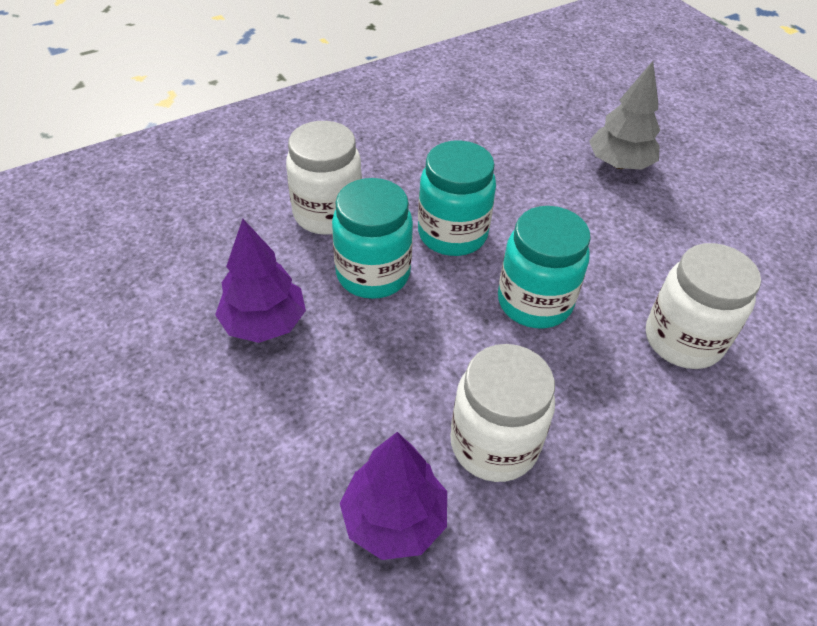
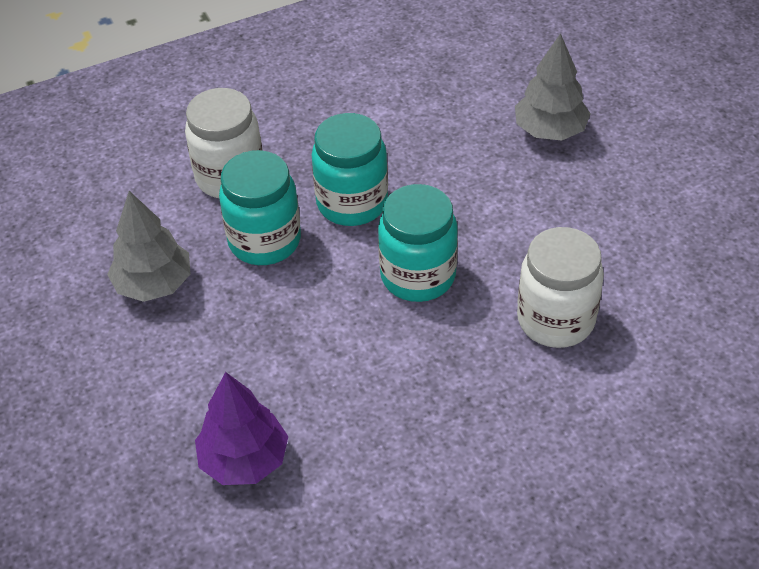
camera: 10 degrees right, 0 degrees up
(264, 323) = (154, 284): purple tree -> grey tree
(494, 444) = (346, 404): white jar -> none

